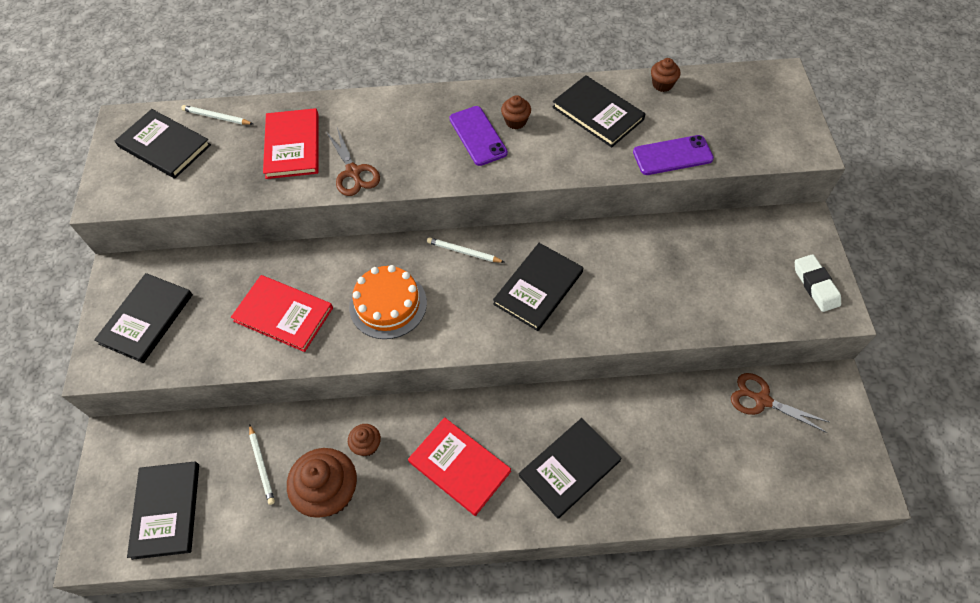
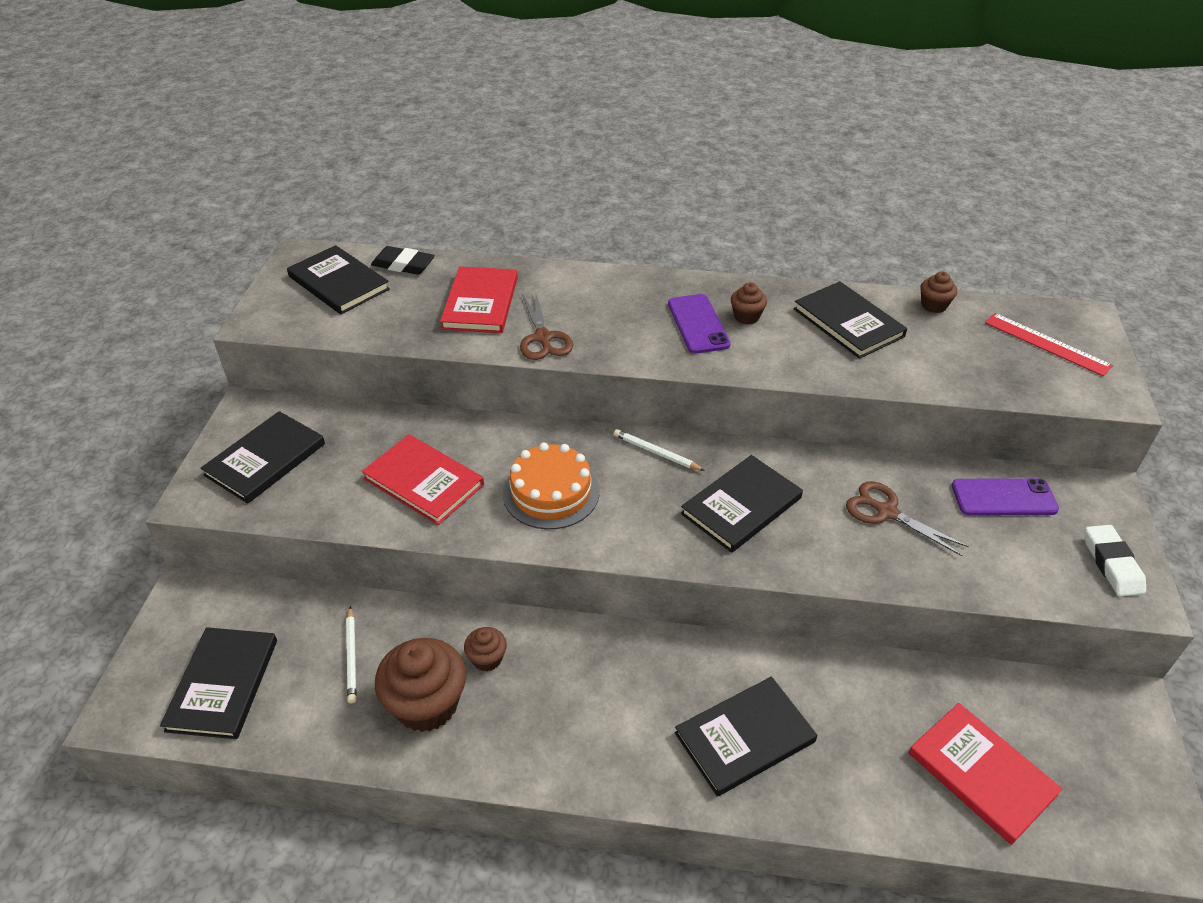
camera: 10 degrees right, 15 degrees down
(216, 117) = (403, 265): white pencil -> black eraser
(459, 467) = (599, 707): red book -> red book (981, 774)
(672, 155) = (935, 378): purple phone -> purple phone (1003, 498)
(753, 107) = (1047, 344): none -> red ruler
(762, 400) = (1024, 705): brown scissors -> brown scissors (886, 512)

